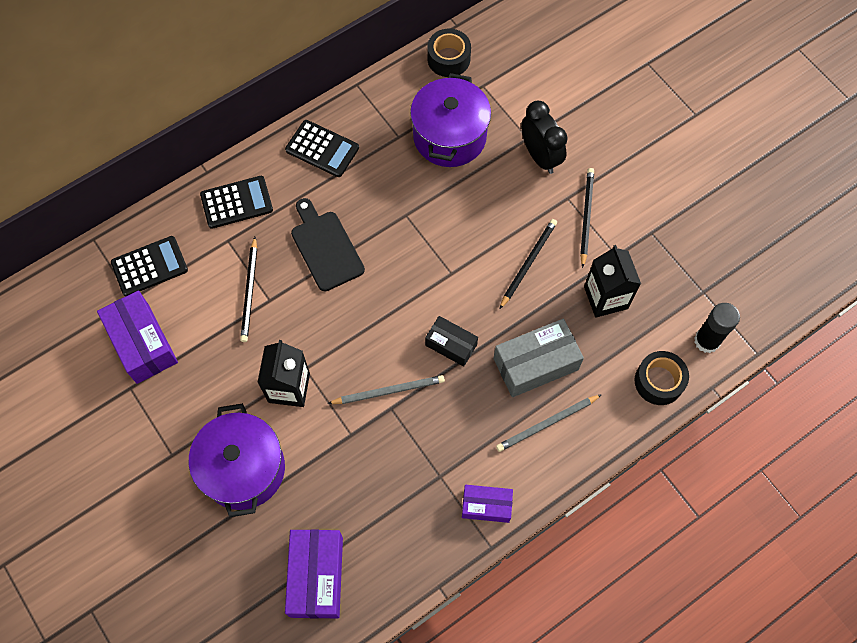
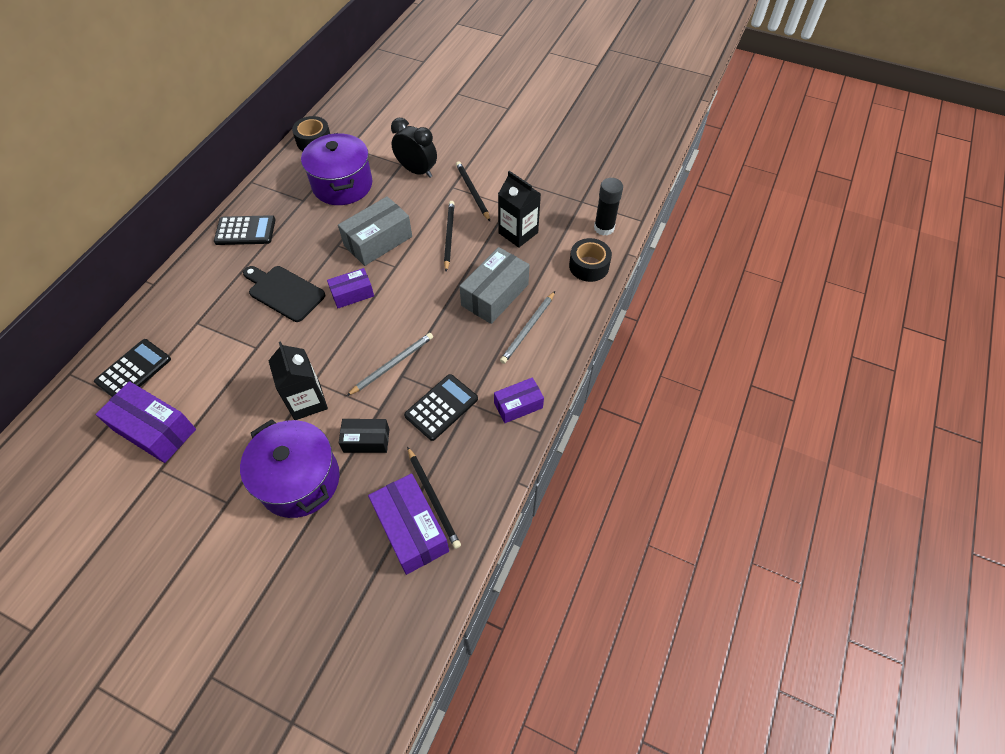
camera: 30 degrees left, 10 degrees down
(237, 202) = (191, 294): black calculator -> black calculator (441, 407)
(250, 291) = (235, 349): black pencil -> black pencil (433, 498)
(391, 285) = (352, 294): none -> purple box
(450, 231) = (378, 241): none -> grey box
(451, 345) = (423, 311): black box -> black box (366, 440)

